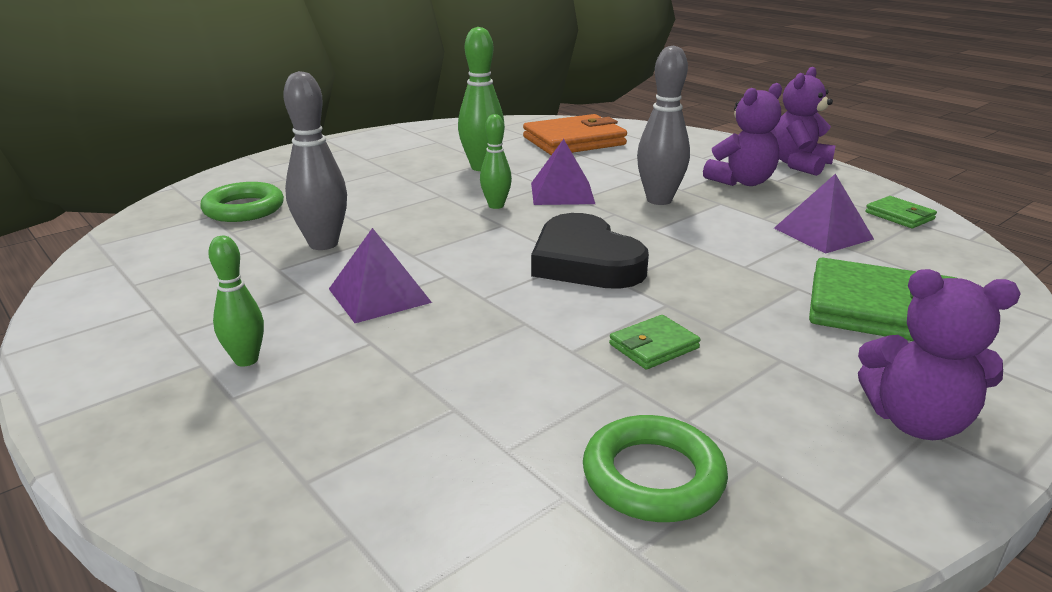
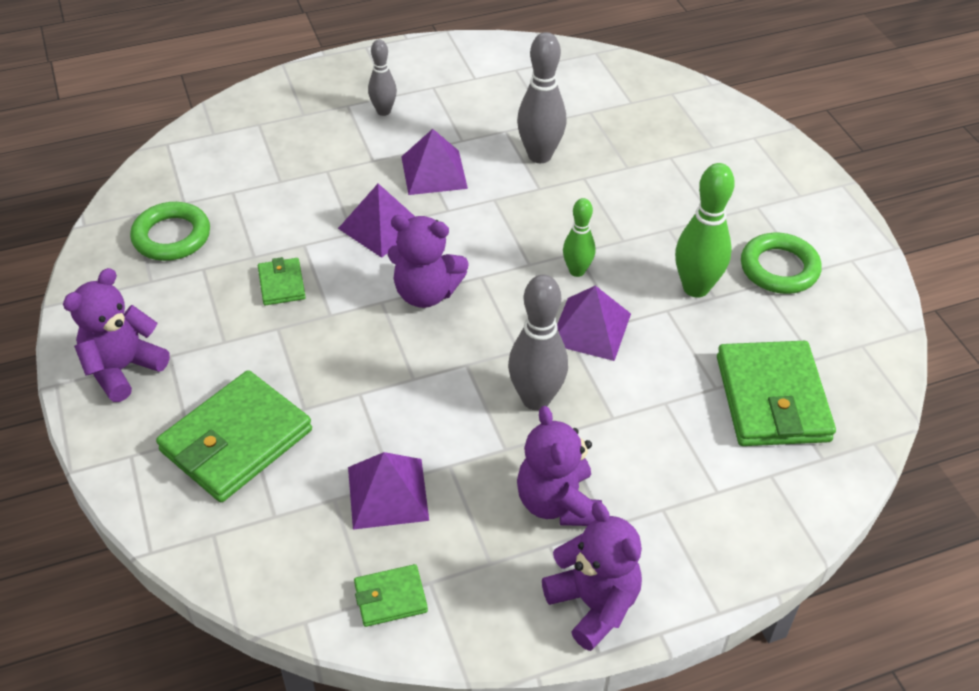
camera: 110 degrees right, 20 degrees up
(244, 209) = (638, 120): green ring -> green ring (779, 268)
(246, 360) = (383, 111): green bowling pin -> grey bowling pin
(501, 306) = (381, 226): none -> purple pyramid
(574, 141) = (772, 399): orange wallet -> green wallet
(585, 261) = (426, 293): black heart -> purple teddy bear

